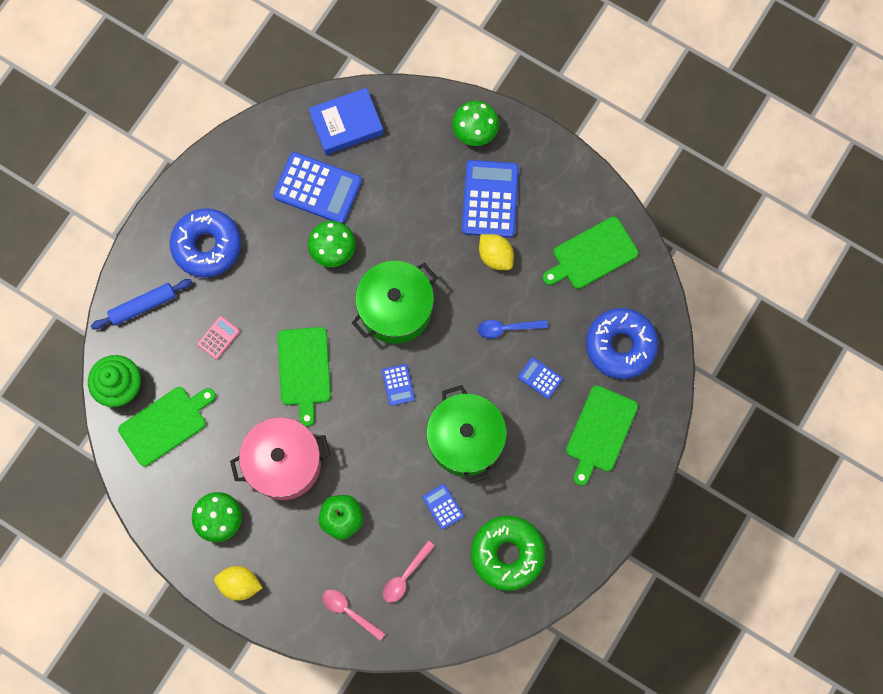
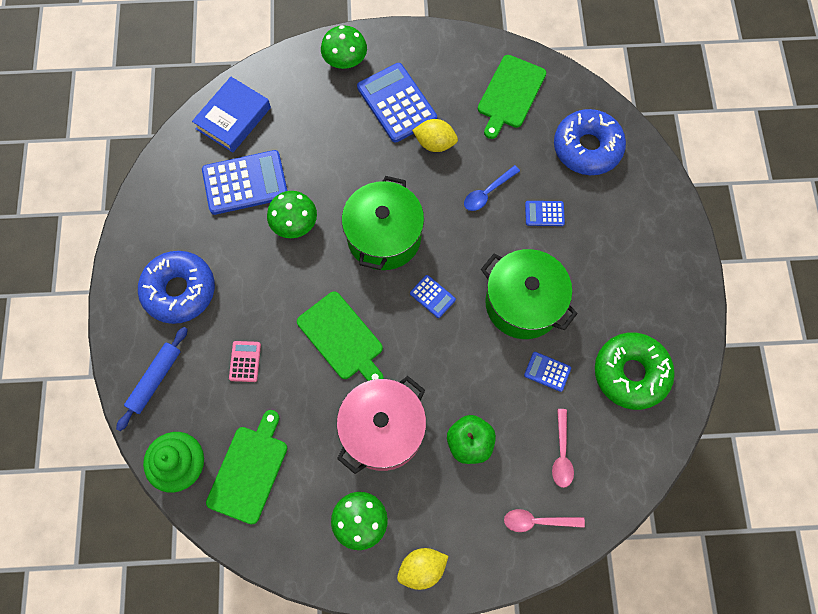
camera: 35 degrees left, 5 degrees down
(600, 432) = (625, 224): green cutting board -> none

